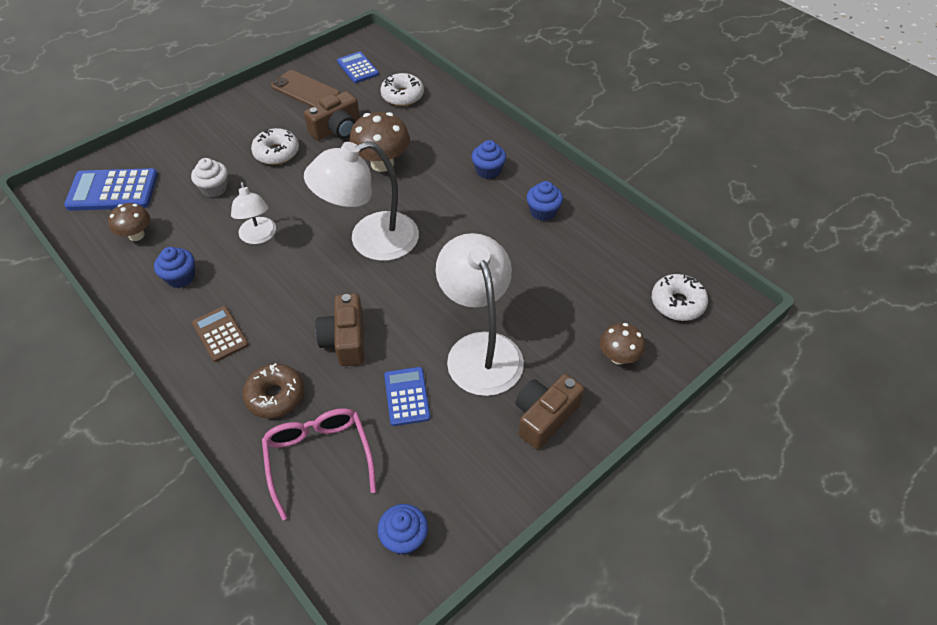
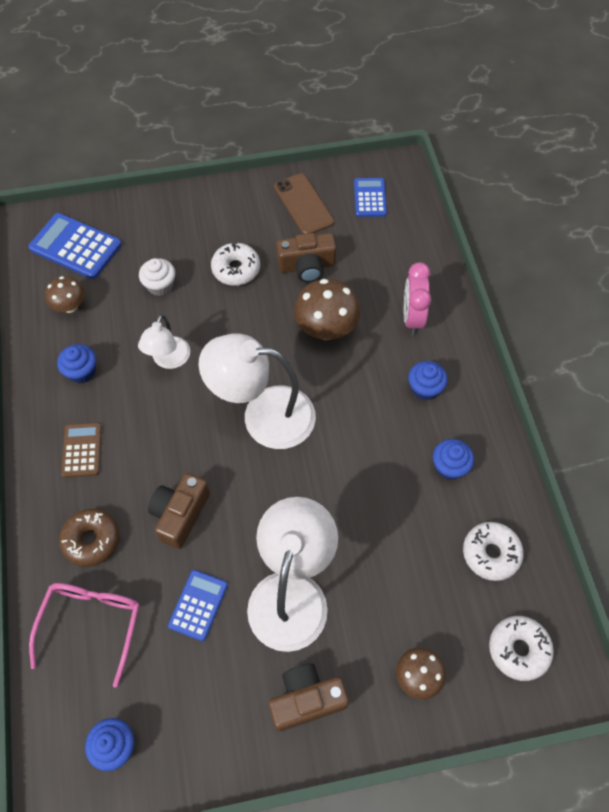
camera: 30 degrees right, 10 degrees up
(402, 96) = (394, 253): white donut -> white donut (491, 553)
(446, 130) = (412, 318): none -> pink clock

